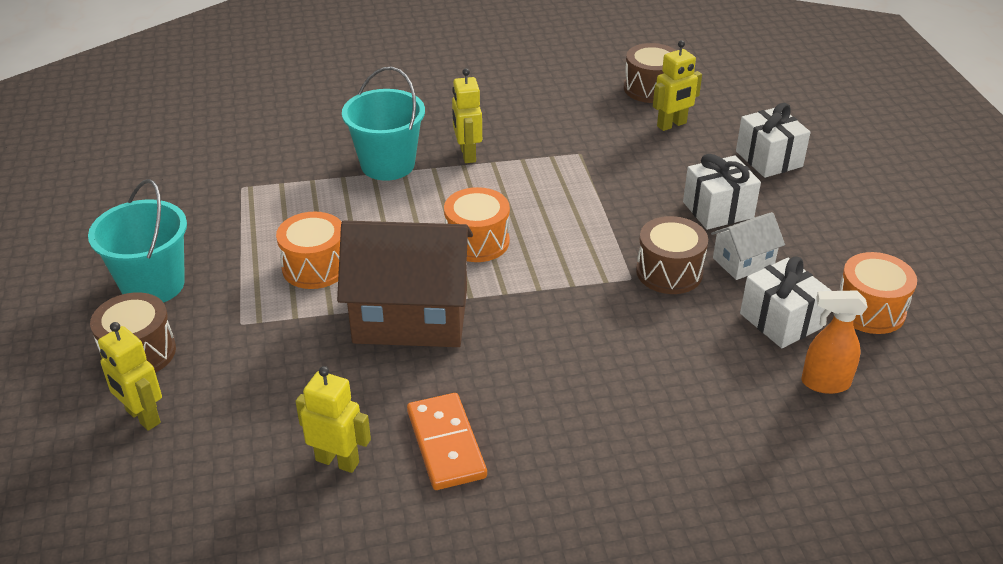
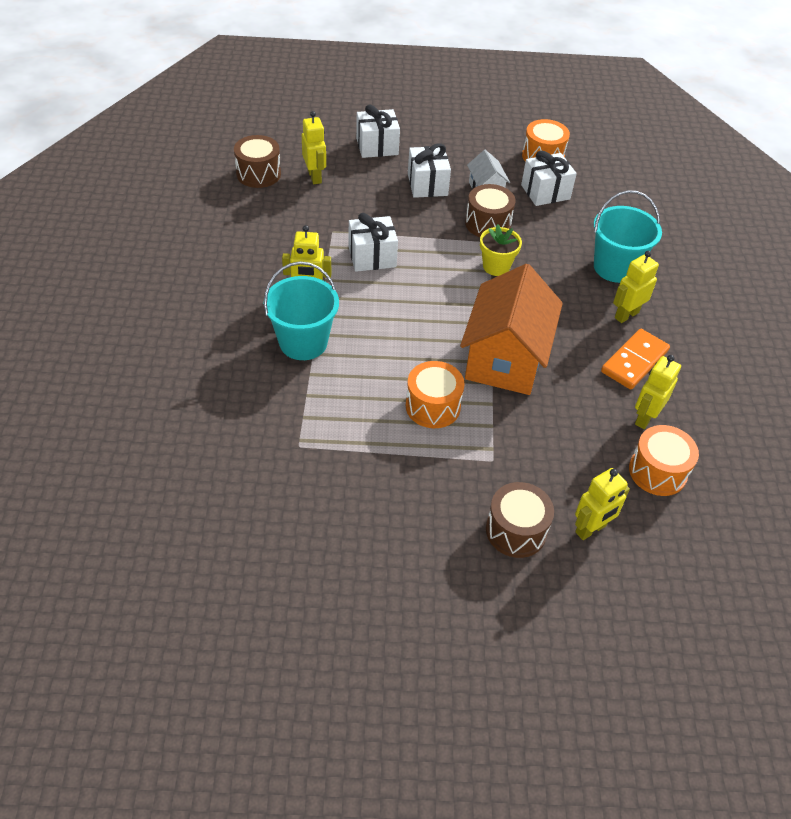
camera: 80 degrees left, 10 degrees up
(153, 285) = (428, 519): turquoise bucket -> turquoise bucket (615, 267)
(411, 316) = (505, 358): brown house -> orange house
(446, 444) = (634, 361): orange domino -> orange domino turned 45 degrees counterclockwise
(477, 241) = (427, 308): orange drum -> orange drum (657, 471)
(542, 430) = (626, 315): none -> yellow robot
(549, 187) = (372, 257): none -> white gift
(583, 289) = (496, 266): none -> yellow flower pot
(824, 383) = (601, 192): orange spray bottle -> none

